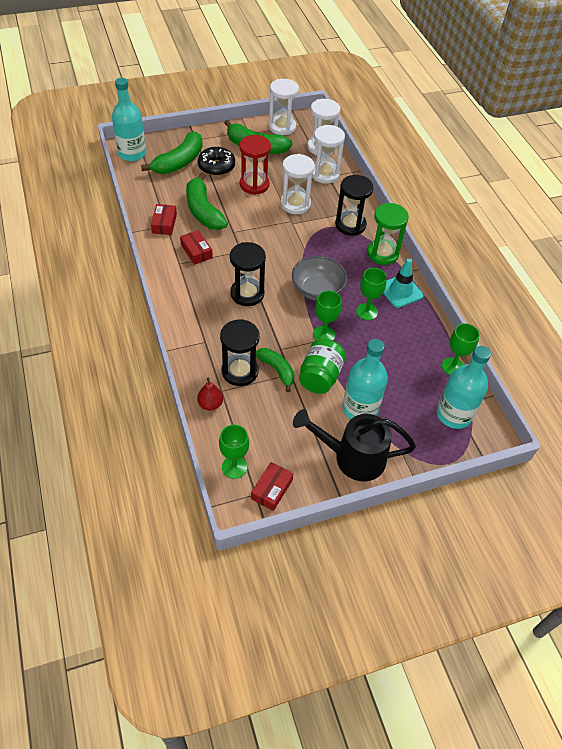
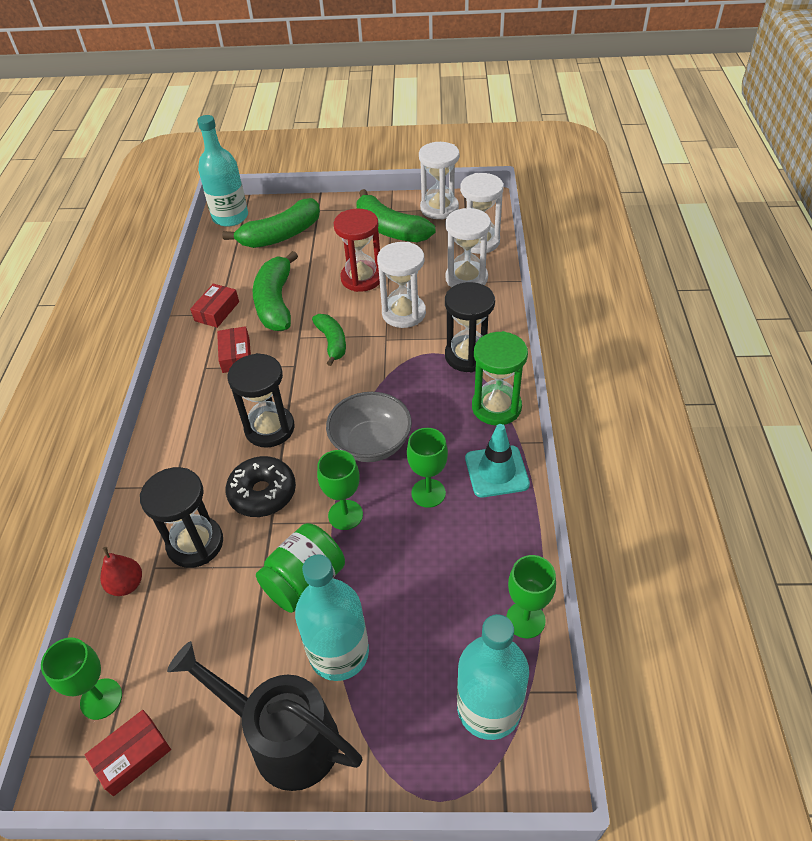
camera: 25 degrees right, 5 degrees down
(216, 166) = (325, 248): black donut -> black donut (262, 493)
(277, 370) = (248, 555): green banana -> green banana (332, 342)

